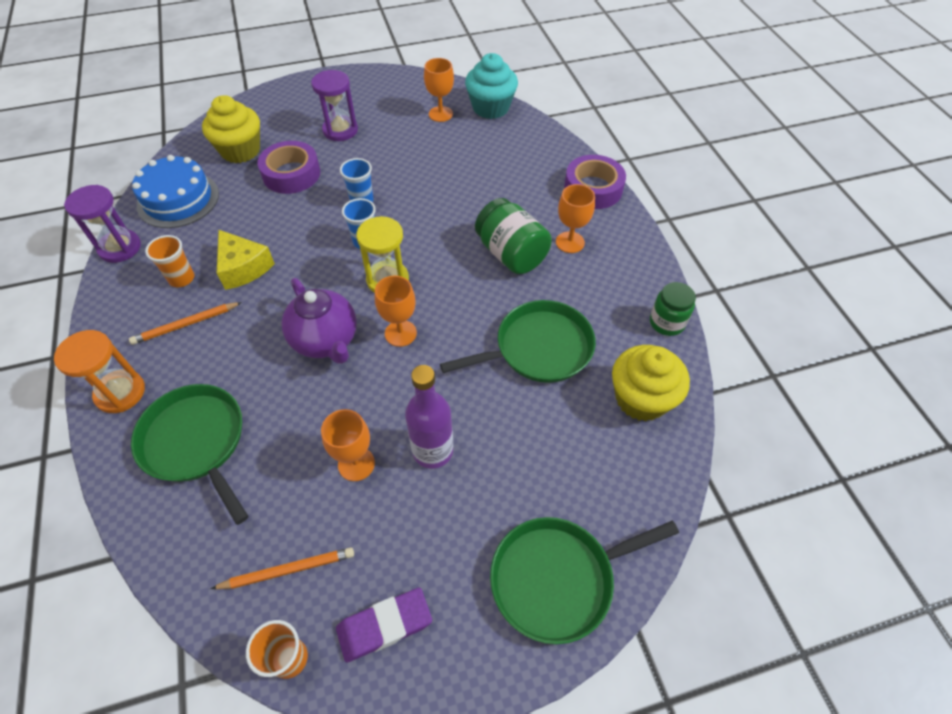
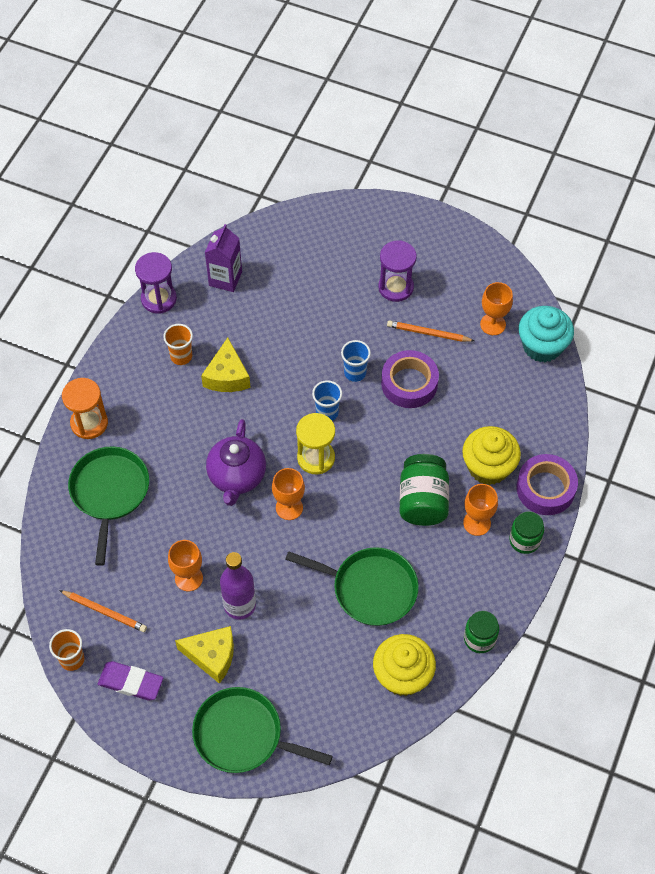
camera: 40 degrees right, 5 degrees up
(178, 199) = (225, 278): blue cake -> purple carton
(186, 324) = (159, 398): orange pencil -> orange pencil (428, 333)
(240, 150) = (303, 257): yellow cupcake -> yellow cupcake (488, 467)
(291, 174) = (323, 309): purple tape -> purple tape (409, 383)
(450, 522) = (212, 656): none -> yellow cheese
(618, 231) = (524, 540): none -> green jar

